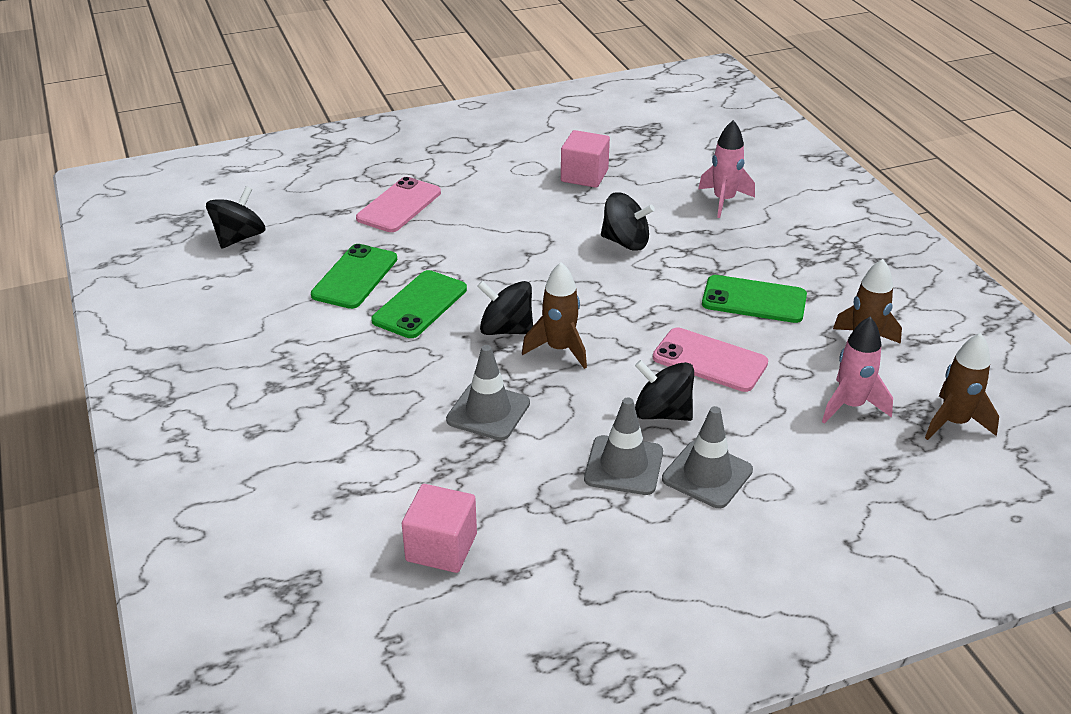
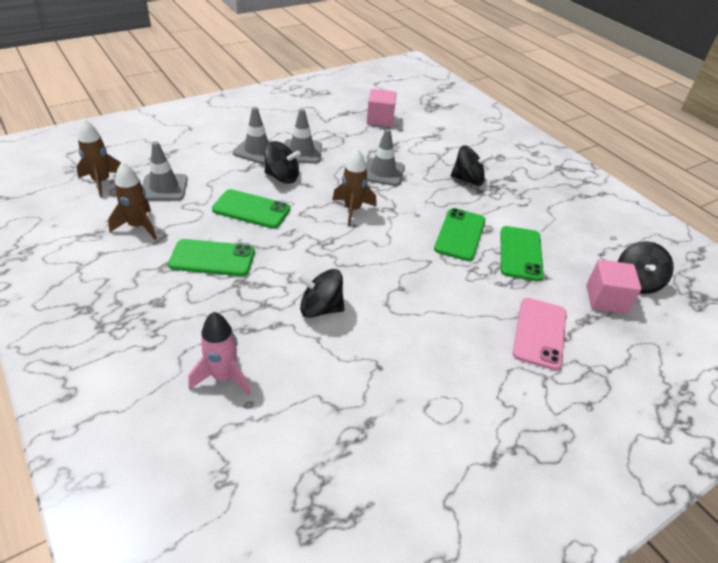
camera: 165 degrees right, 5 degrees up
(506, 329) = (392, 221): black spinning top -> black spinning top (468, 180)
(584, 176) = (379, 402): pink cube -> pink cube (606, 299)
(709, 360) = (251, 209): pink phone -> green phone
(850, 406) = (164, 187): pink rocket -> grey traffic cone

